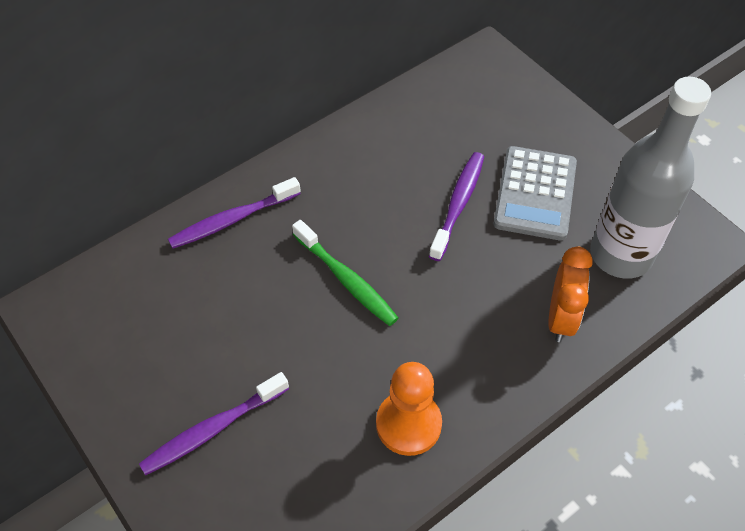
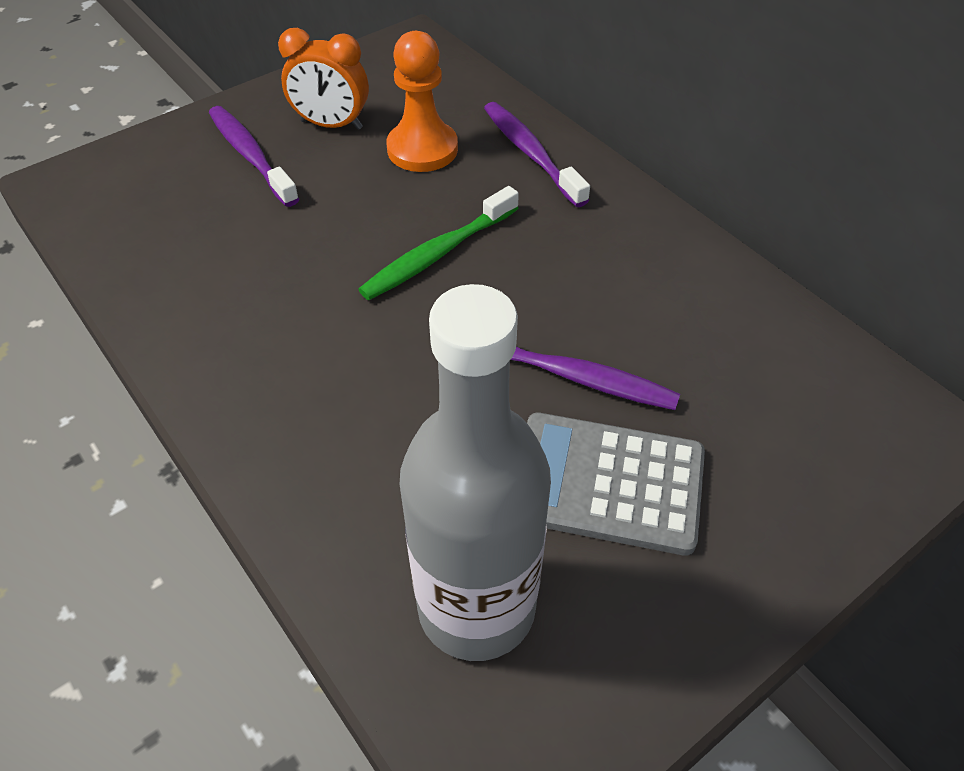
camera: 90 degrees right, 5 degrees down
(408, 424) = (216, 311): orange pawn -> orange pawn (422, 149)
(560, 318) = (352, 496): orange clock -> orange clock (331, 125)

